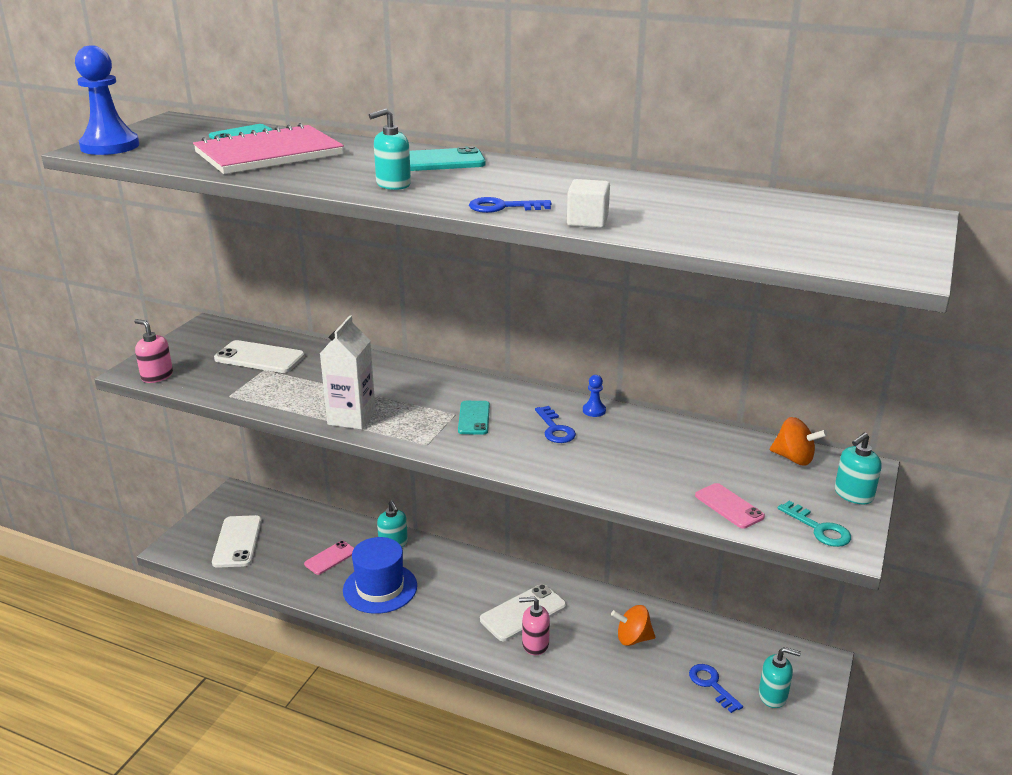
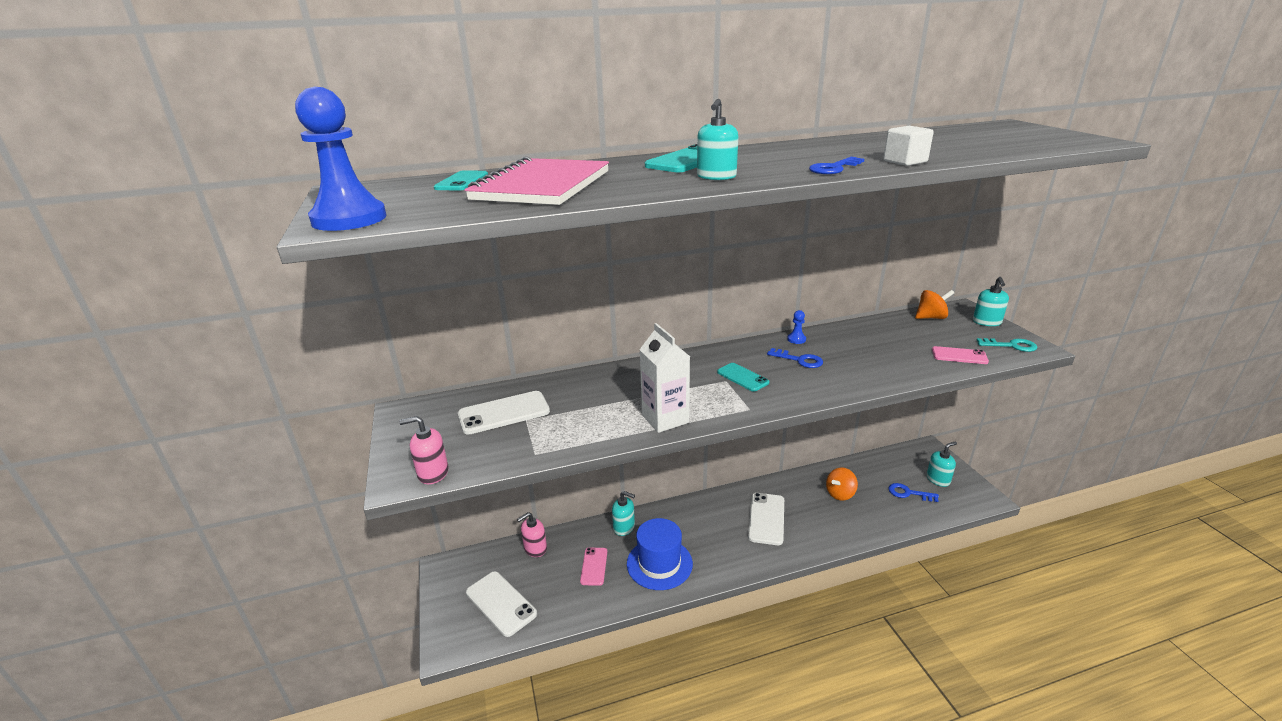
camera: 40 degrees left, 0 degrees up
(535, 644) = (800, 533): pink soap dispenser -> pink soap dispenser (535, 548)

